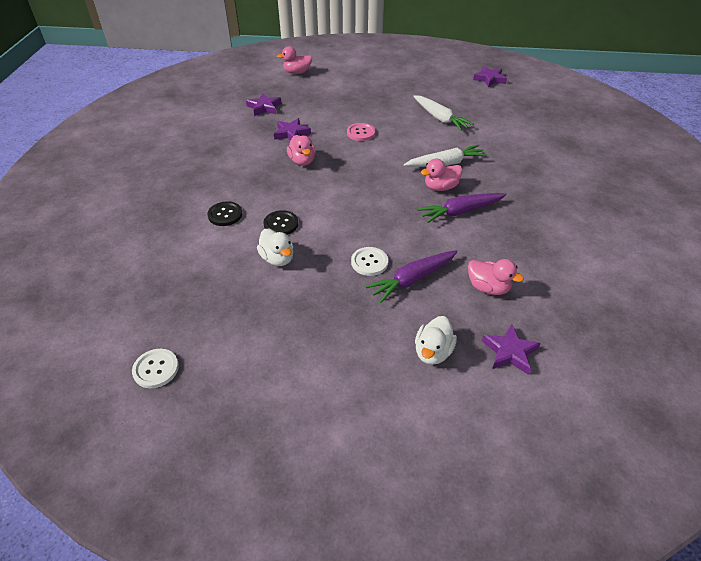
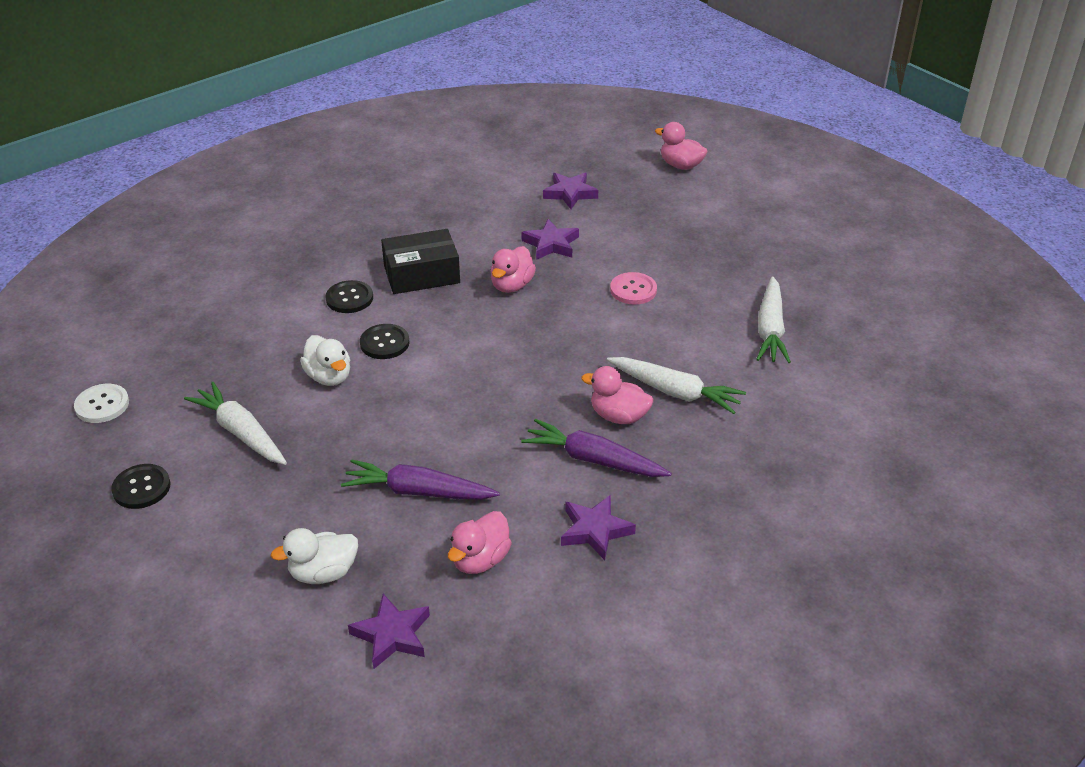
camera: 45 degrees right, 5 degrees down
(247, 181) = (421, 274): none -> black box
(261, 393) = (141, 488): none -> black button
(273, 320) = (240, 432): none -> white carrot
(277, 259) = (329, 377): white duck -> white duck turned 45 degrees counterclockwise
(369, 262) = (405, 443): white button -> none
(488, 288) = (480, 560): pink duck -> pink duck turned 45 degrees clockwise
(489, 79) = (949, 315): purple star -> purple star (595, 530)

